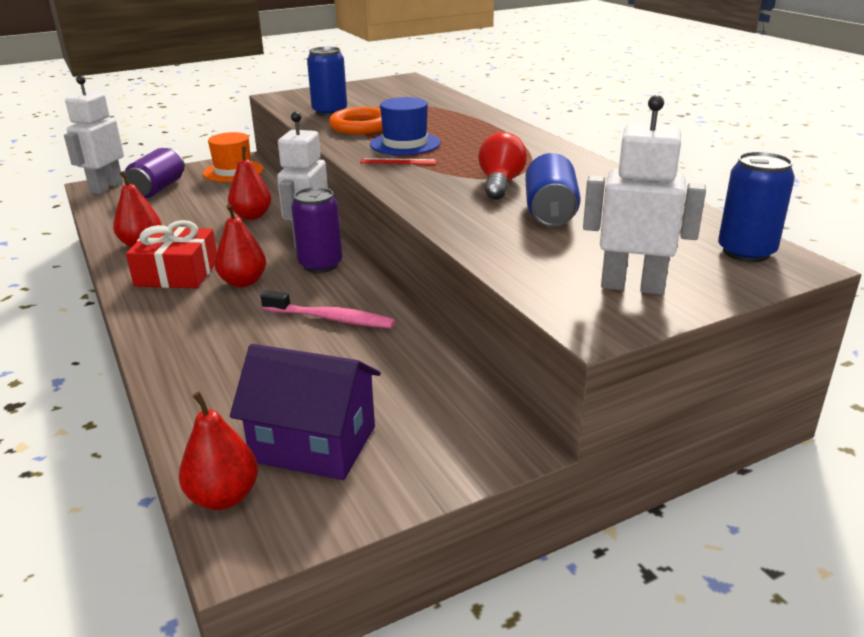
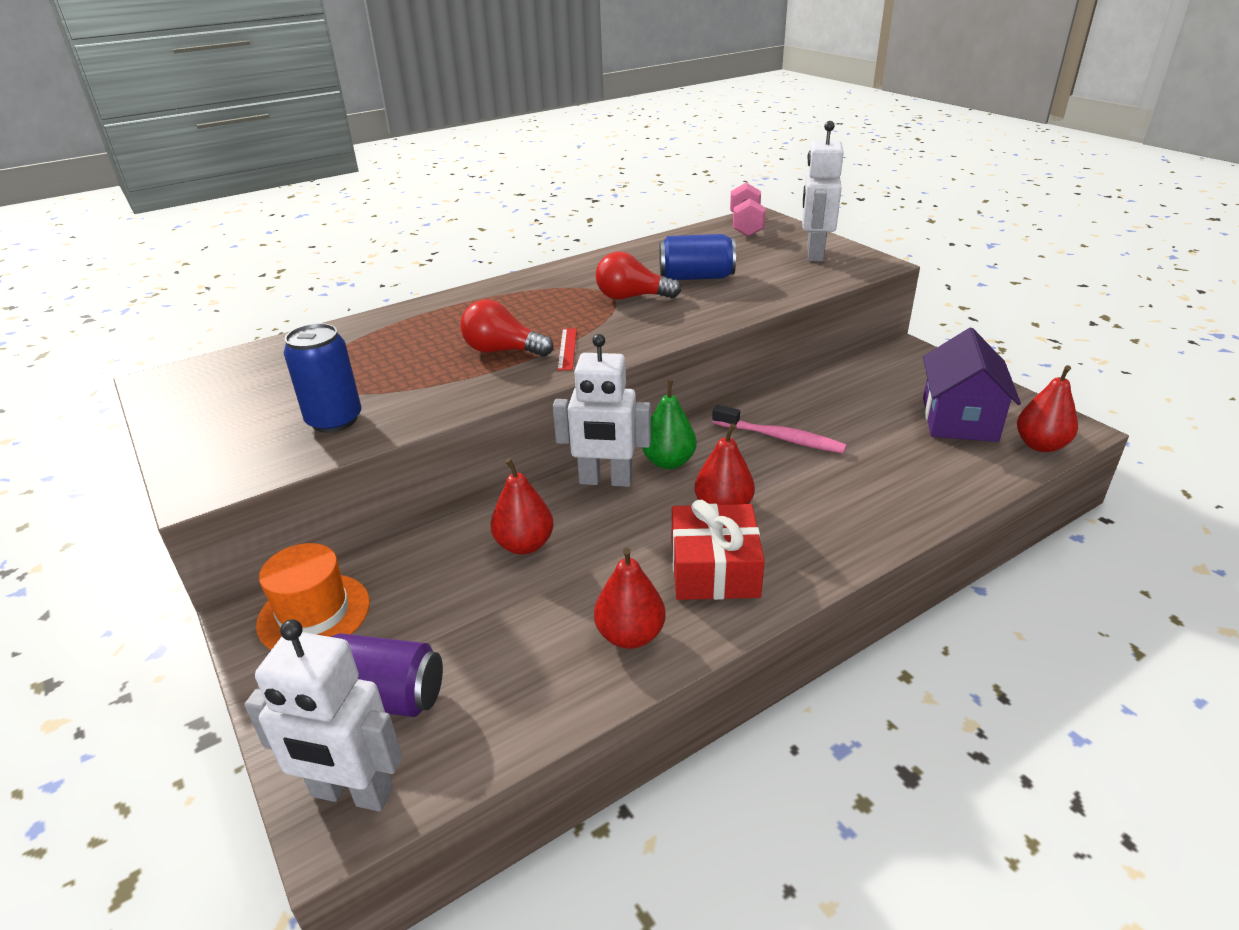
camera: 95 degrees left, 5 degrees up
(320, 265) = (668, 462): purple can -> green pear
(331, 319) = (781, 438): pink toothbrush -> pink toothbrush turned 105 degrees clockwise
(360, 126) = (419, 387): orange ring -> none
(405, 144) = (502, 351): blue hat -> red light bulb
(746, 252) = (746, 226): blue can -> pink dumbbell

